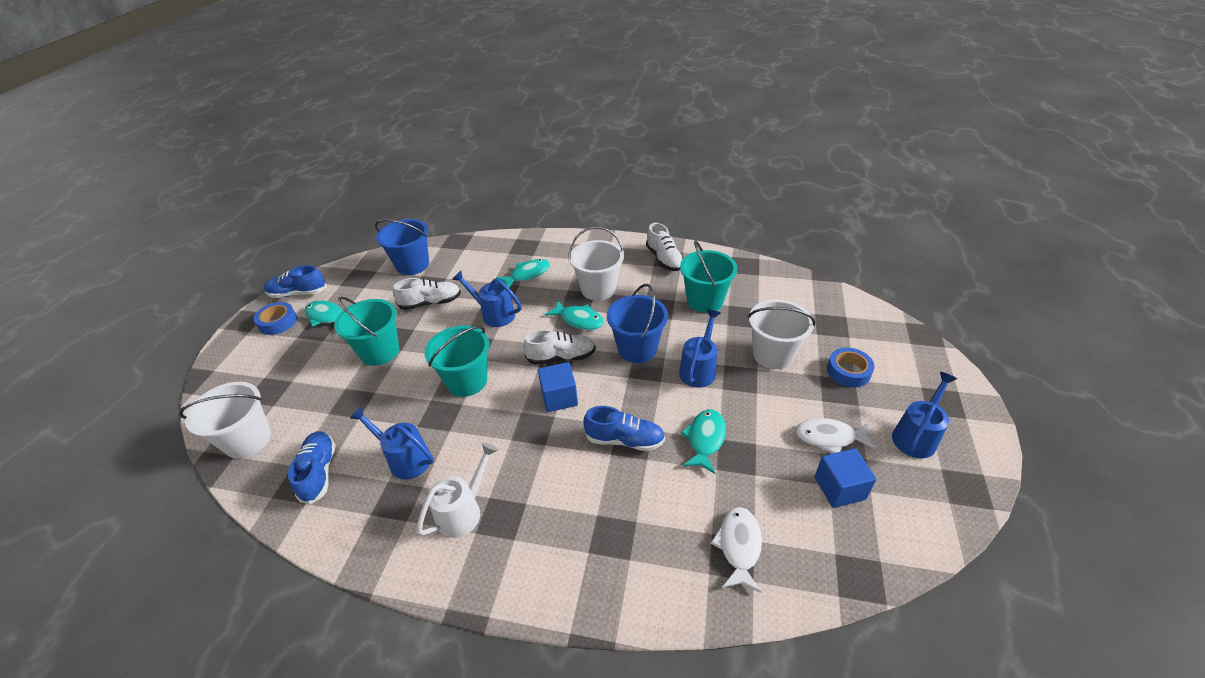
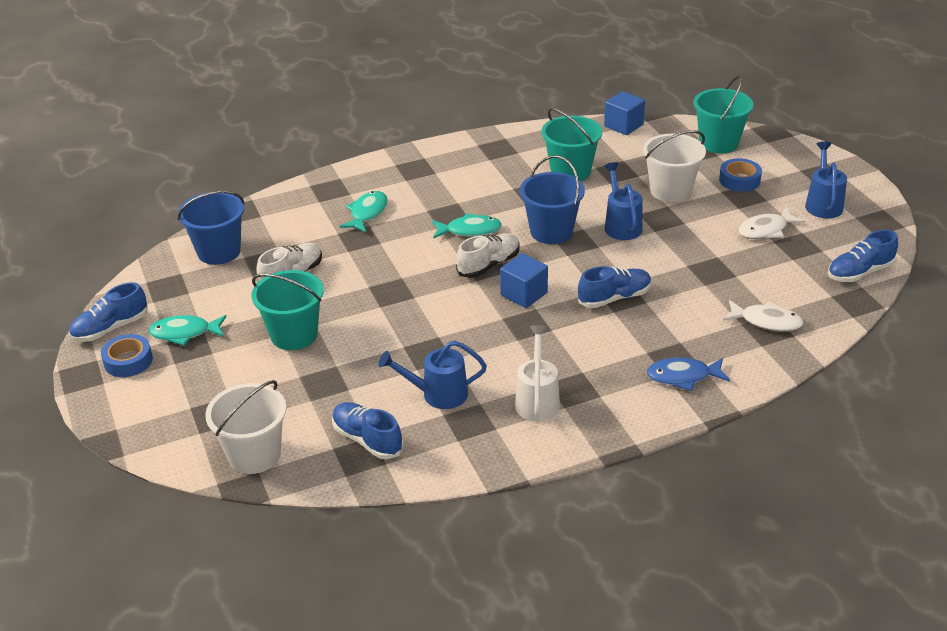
camera: 35 degrees left, 5 degrees down
(467, 381) = (420, 319): turquoise bucket -> turquoise bucket (719, 143)
(494, 314) = (376, 258): blue watering can -> none
(598, 289) = (458, 199): white bucket -> none
(602, 564) = (683, 377): none -> blue fish
(664, 259) = (494, 150): white shoe -> none
(705, 439) = (677, 270): turquoise fish -> none
(739, 546) = (766, 321): white fish -> white fish turned 135 degrees clockwise
(839, 488) = (800, 258): blue cube -> blue cube (623, 125)
(892, 541) = (860, 272): none -> blue shoe

